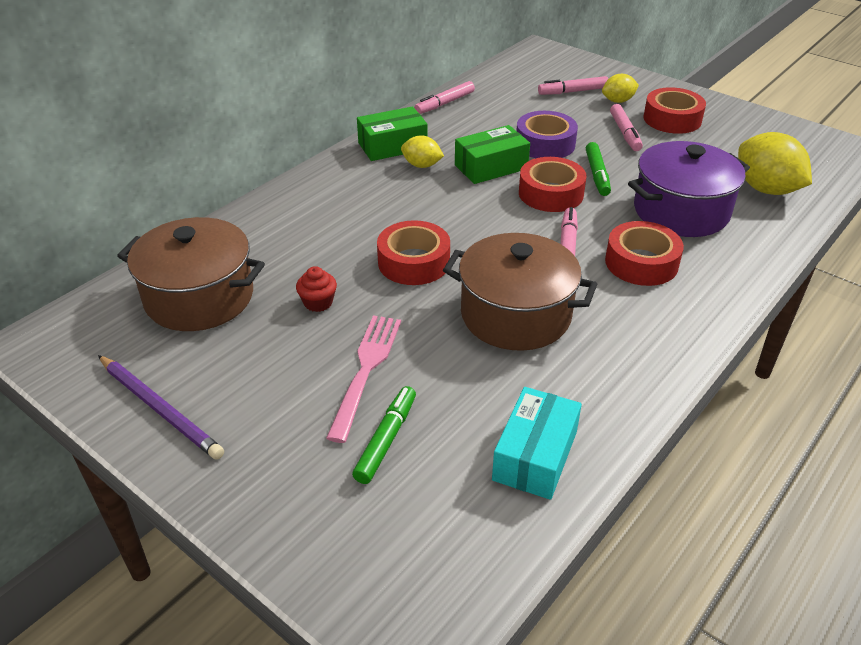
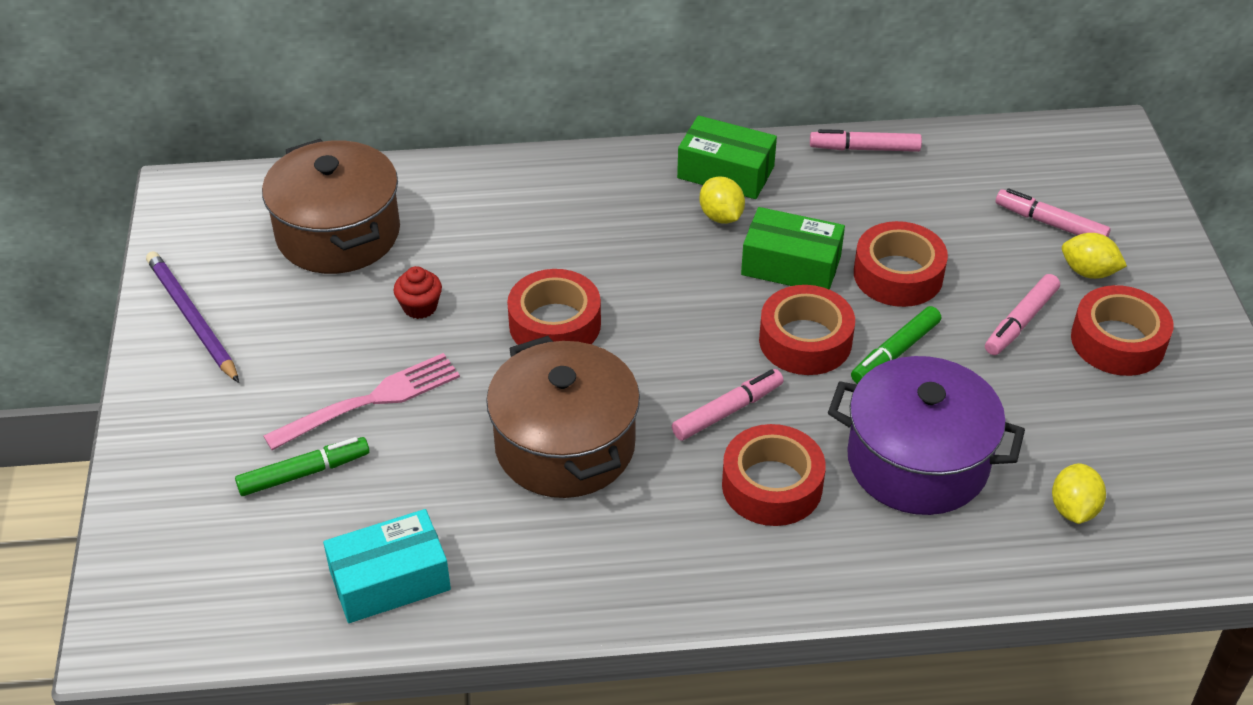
camera: 45 degrees right, 5 degrees up
(160, 409) = (192, 318): purple pencil -> purple pencil turned 150 degrees clockwise
(545, 144) = (898, 275): purple tape -> red tape
(766, 189) = (1073, 509): yellow lemon -> yellow lemon, size x0.56

